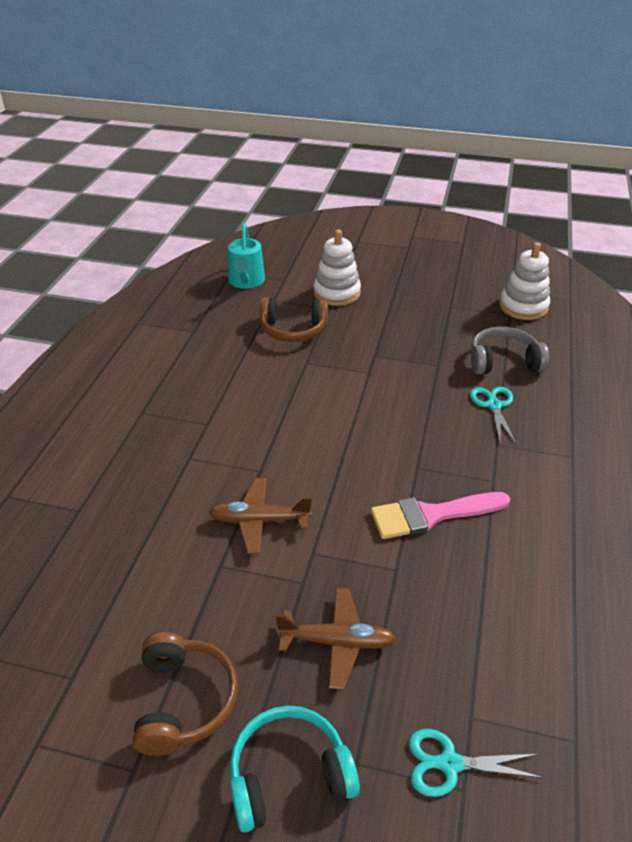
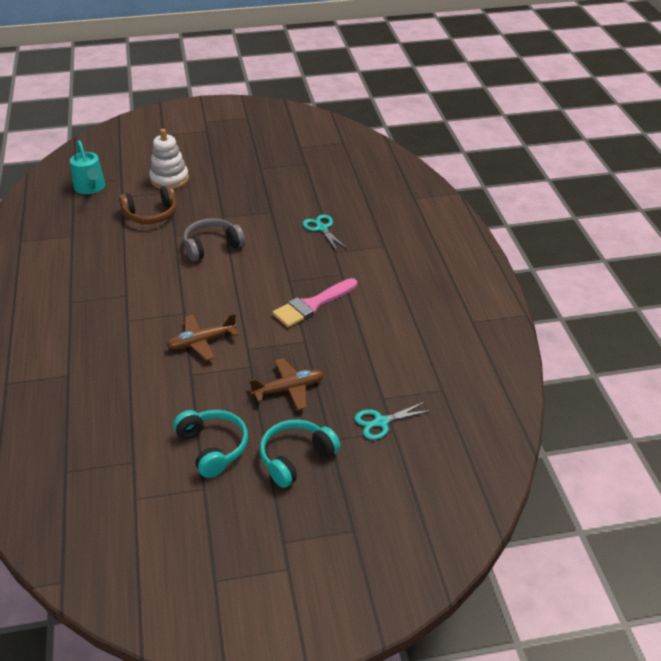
camera: 25 degrees left, 0 degrees up
(184, 701) = (213, 447): brown headphones -> turquoise headphones
(503, 362) = (315, 198): grey headphones -> grey headphones (212, 246)
(523, 307) = (313, 156): white stacking toy -> none

